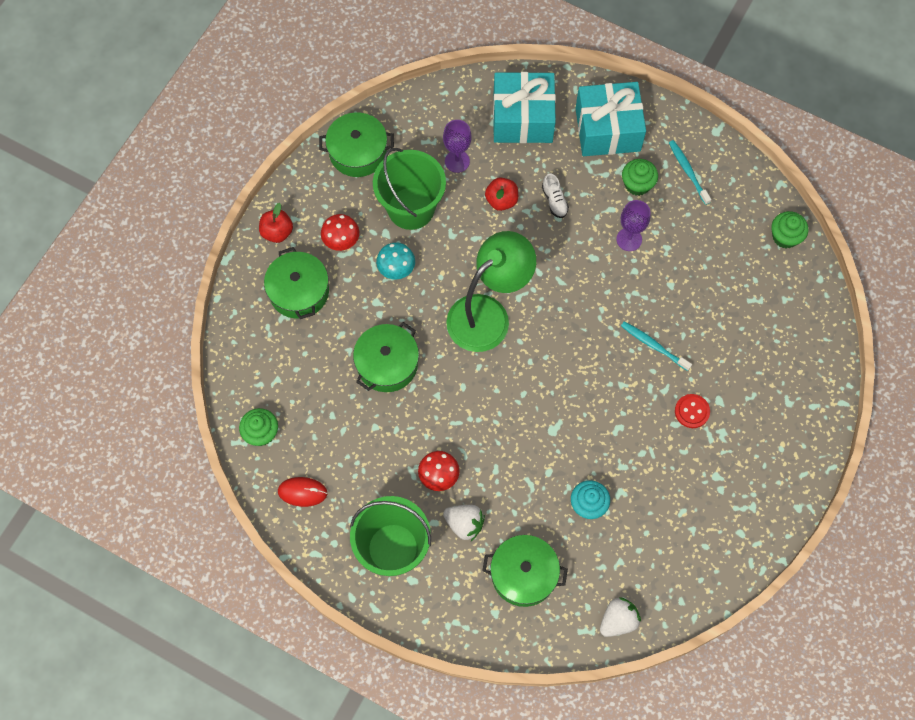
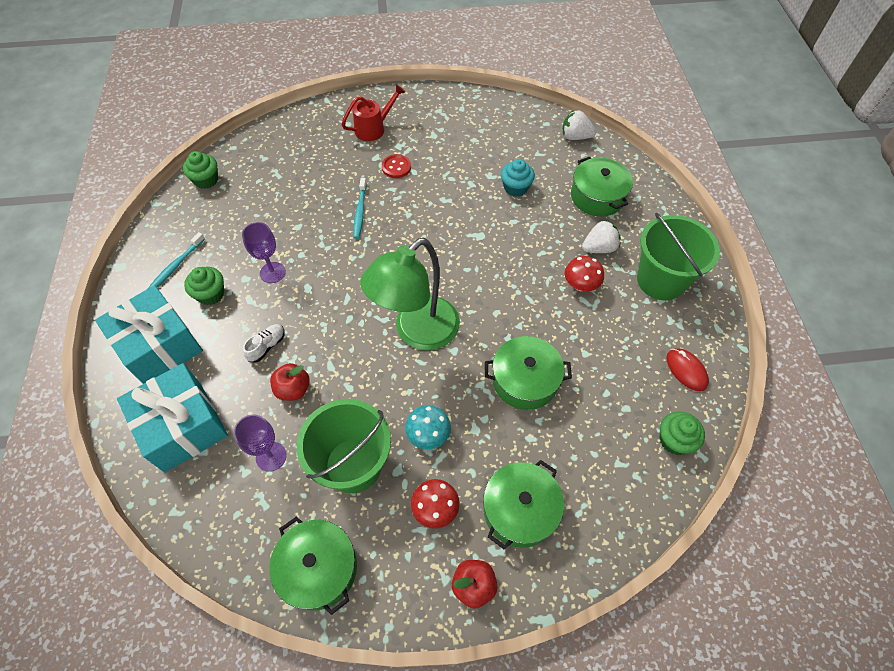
camera: 125 degrees left, 10 degrees down
(464, 524) = (599, 248): white strawberry -> white strawberry turned 75 degrees clockwise
(488, 314) = (417, 332): green lamp -> green lamp turned 60 degrees counterclockwise
(764, 424) = (374, 128): none -> red watering can

